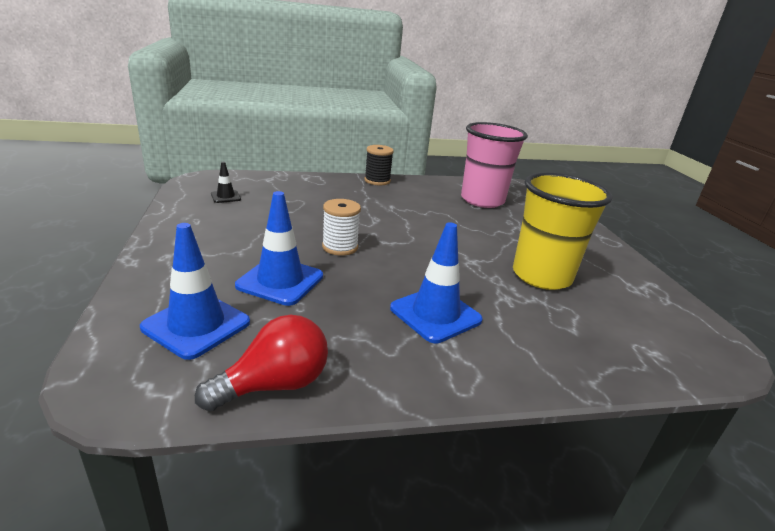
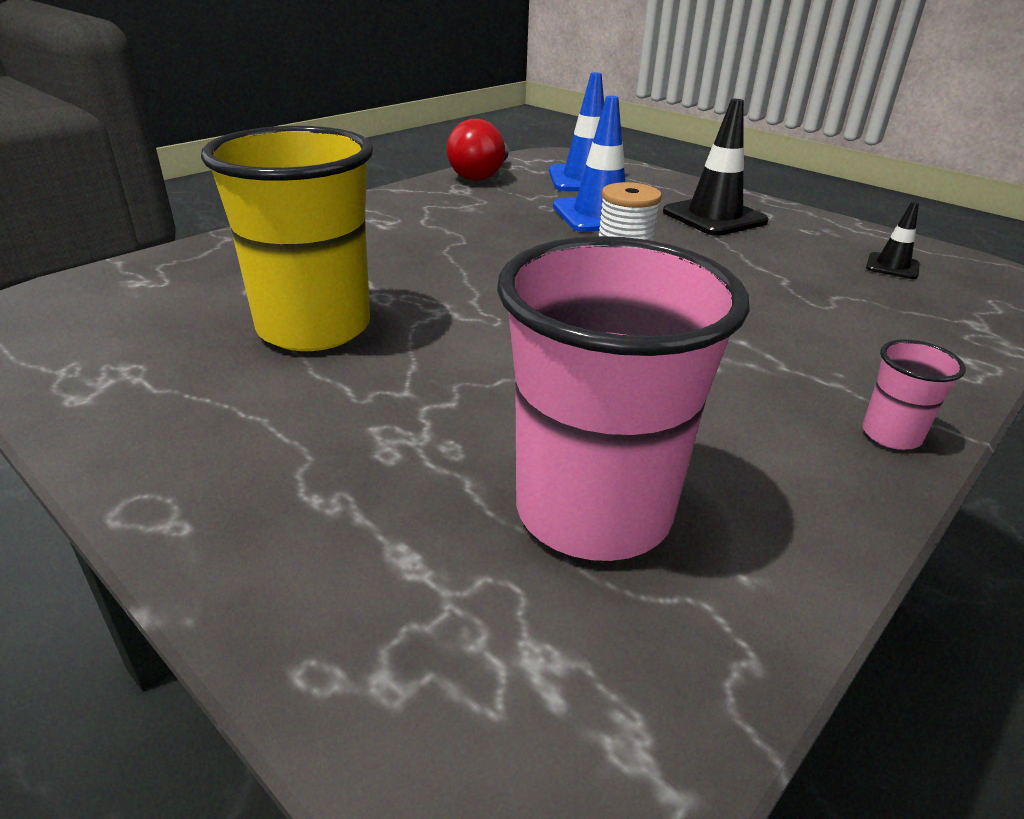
camera: 145 degrees right, 5 degrees up
(216, 248) = (714, 217): none -> black traffic cone
(377, 181) = (891, 435): black spool -> pink cup
(435, 314) = (421, 238): blue traffic cone -> none

